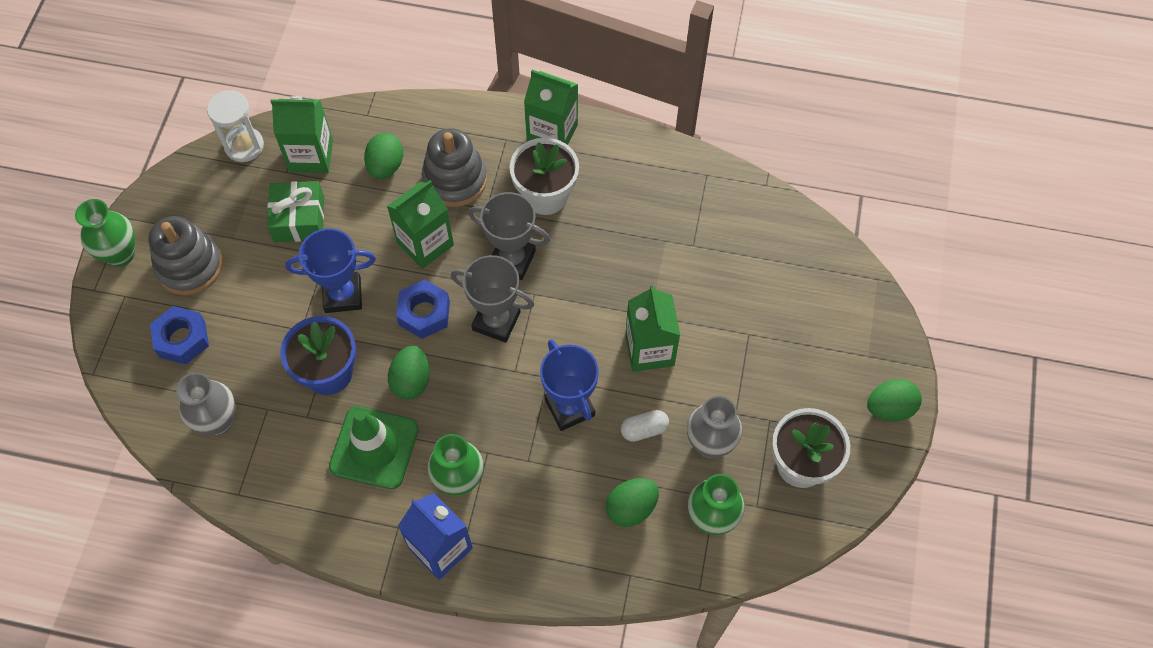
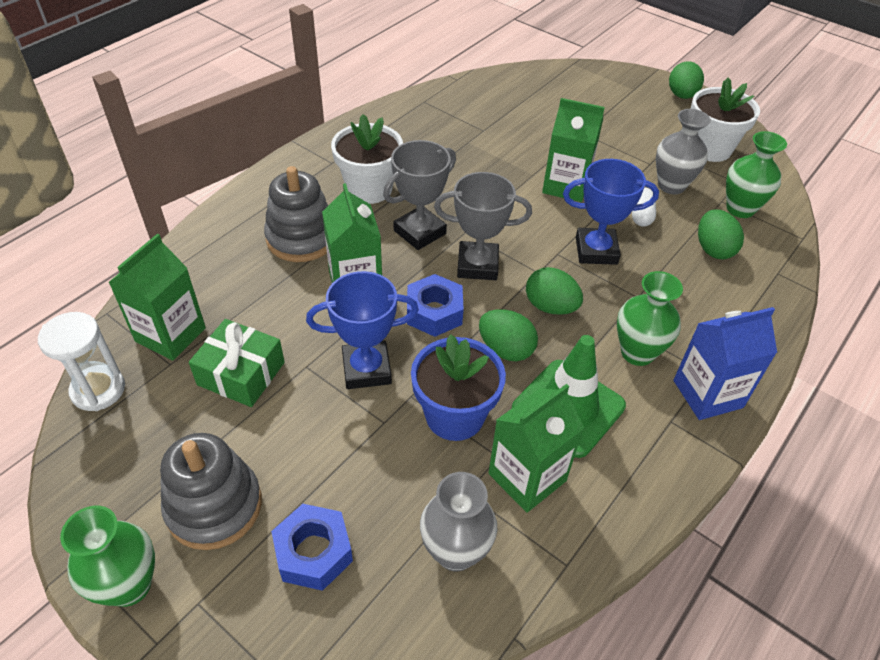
camera: 65 degrees left, 15 degrees down
(343, 295) = (366, 369): blue trophy -> blue trophy turned 60 degrees clockwise
(386, 166) = (240, 280): green egg -> green egg (550, 307)
(496, 321) = (477, 265): grey trophy -> grey trophy turned 45 degrees clockwise
(552, 133) = (309, 163): green carton -> green carton (527, 477)

